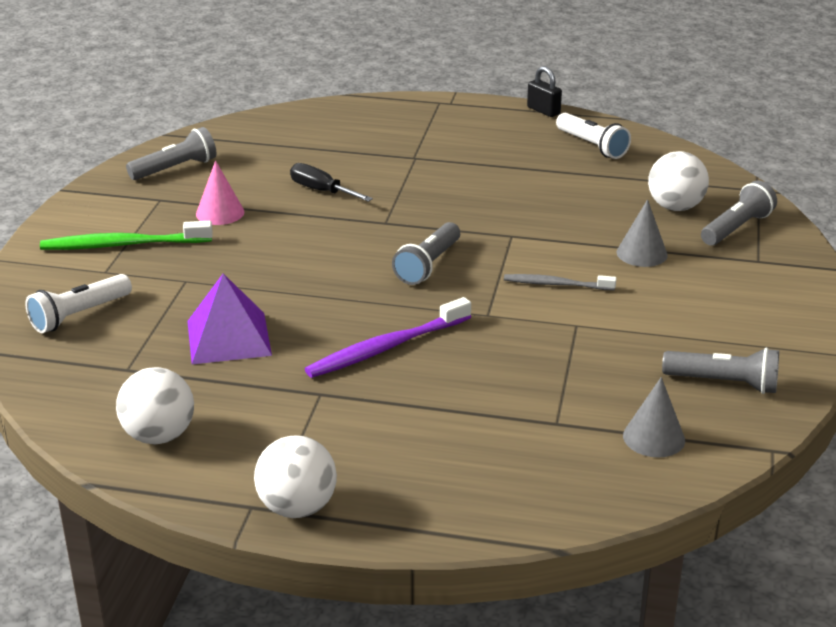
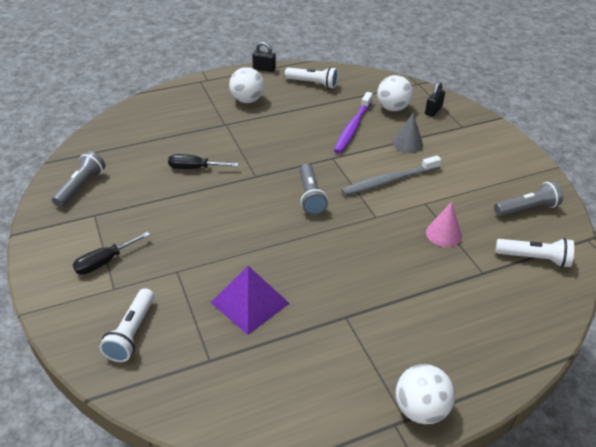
camera: 35 degrees left, 10 degrees up
(122, 245) = (104, 262): green toothbrush -> black screwdriver
(159, 436) = (285, 402): white ball -> white ball (247, 100)
(220, 213) = (146, 209): pink cone -> pink cone (443, 234)
(385, 348) = (347, 265): purple toothbrush -> purple toothbrush (352, 128)
(556, 284) = (388, 181): grey toothbrush -> grey toothbrush, size x1.59
(654, 437) = (534, 258): grey cone -> white flashlight
(736, 228) = (433, 110): grey flashlight -> black padlock

